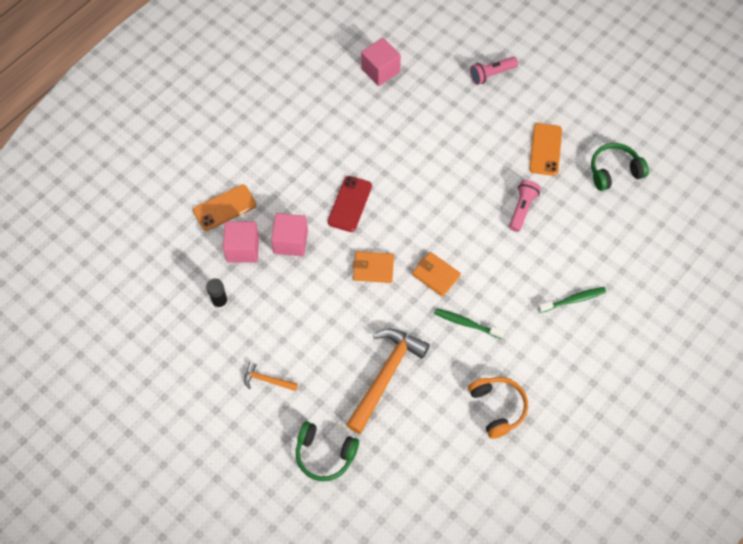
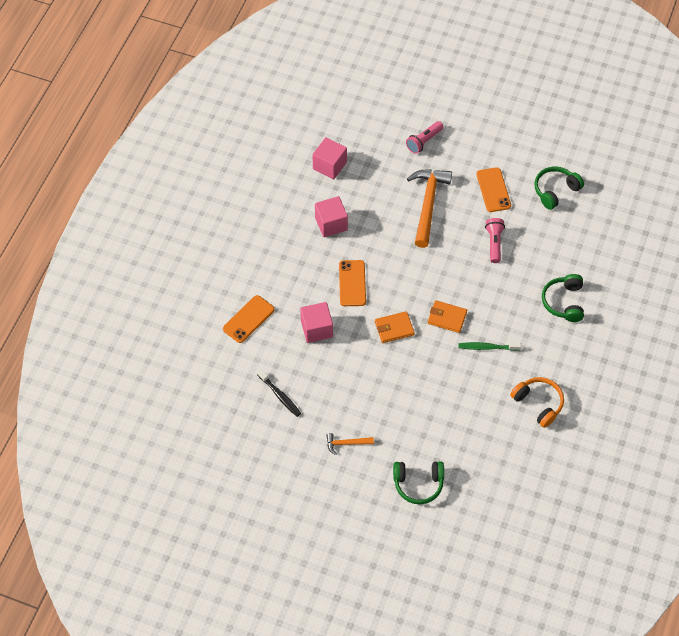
camera: 20 degrees left, 5 degrees down
(220, 302) = (280, 395): black glue stick -> black toothbrush
(243, 249) = (279, 347): pink cube -> pink cube (331, 224)
(349, 204) = (352, 283): red phone -> orange phone
(385, 376) = (440, 409): orange hammer -> orange hammer (428, 204)
(573, 300) = (563, 302): green toothbrush -> green headphones

